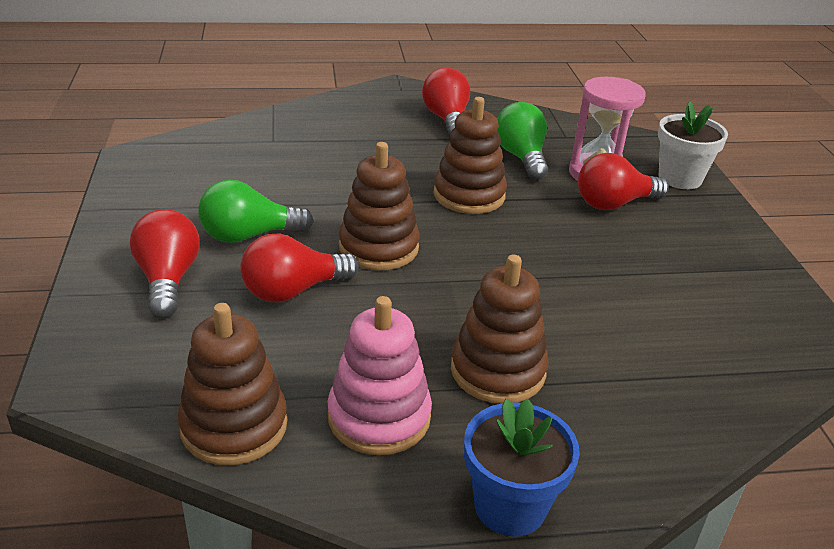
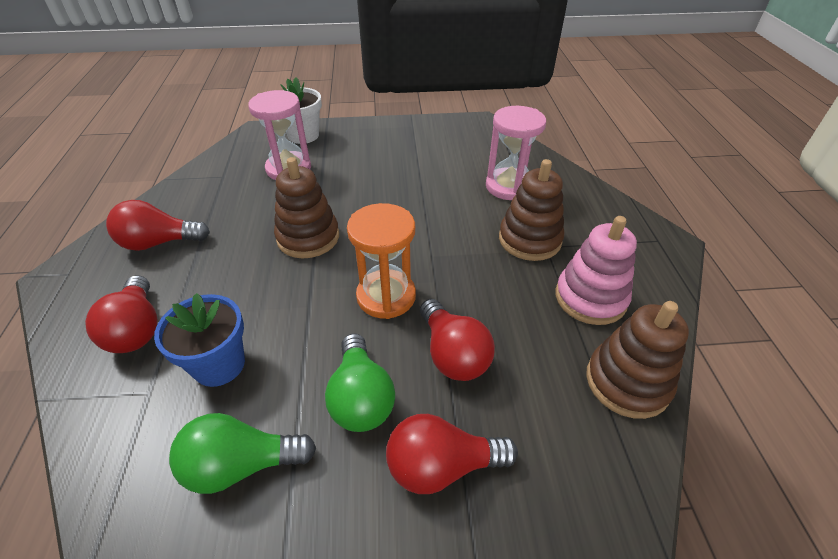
camera: 85 degrees left, 10 degrees up
(378, 248) = (386, 296): brown stacking toy -> orange hourglass
(510, 506) = (640, 244): blue flower pot -> blue flower pot (219, 365)
(521, 157) = (251, 203): green light bulb -> green light bulb (241, 465)
(614, 204) = (333, 167): red light bulb -> red light bulb (137, 329)
(629, 362) = (508, 186): none -> pink hourglass

